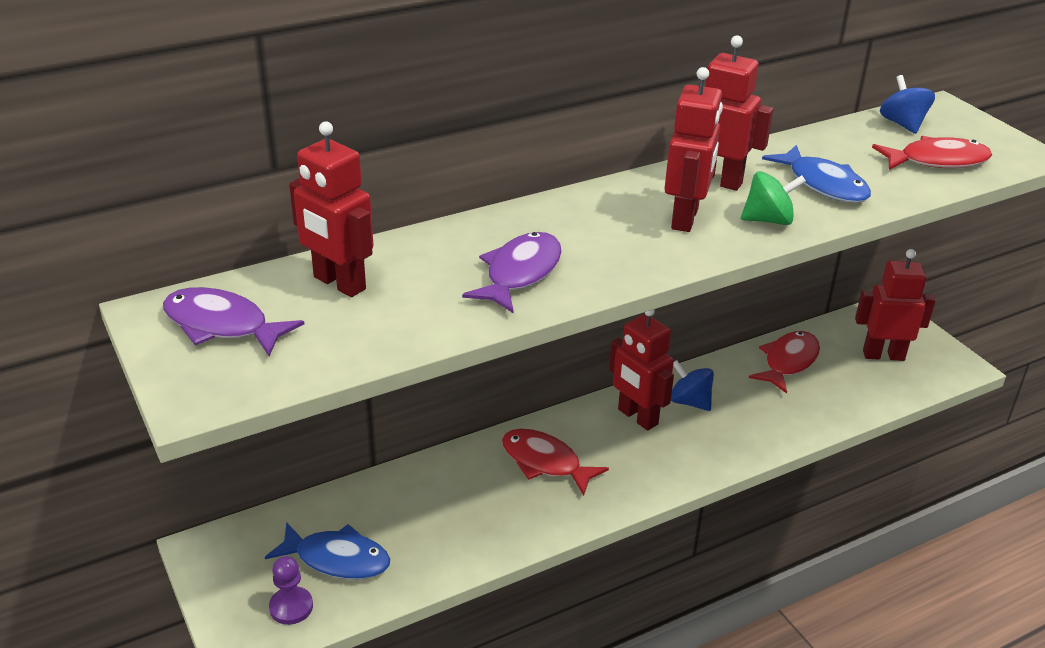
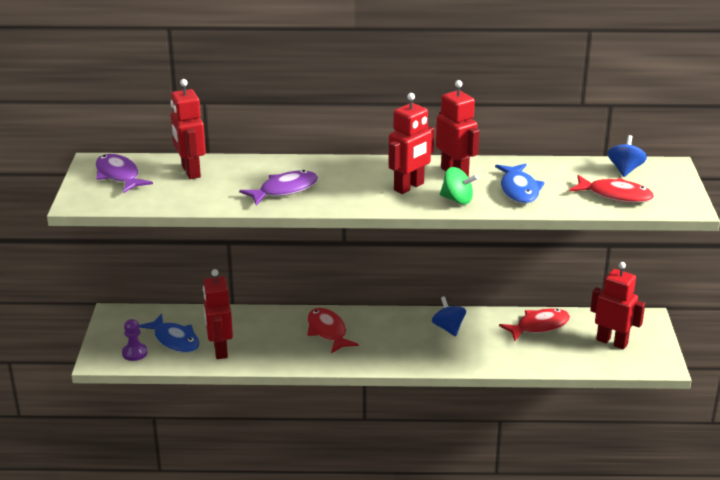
camera: 30 degrees right, 5 degrees down
(637, 417) = (406, 326): red robot -> red robot (220, 350)

